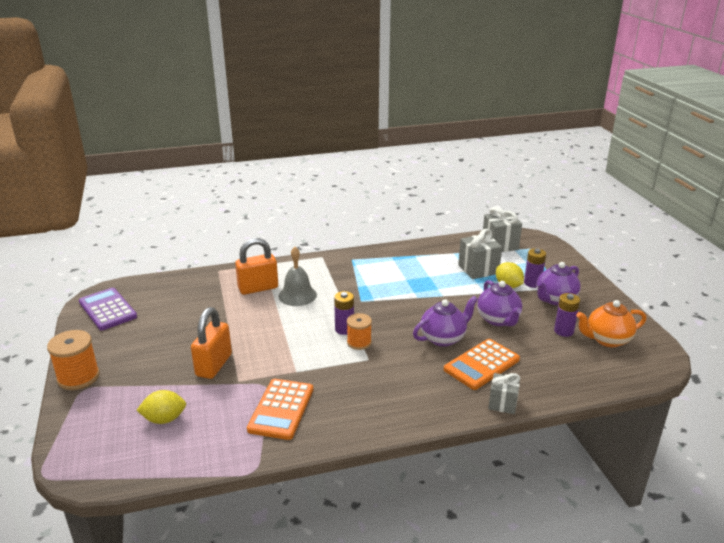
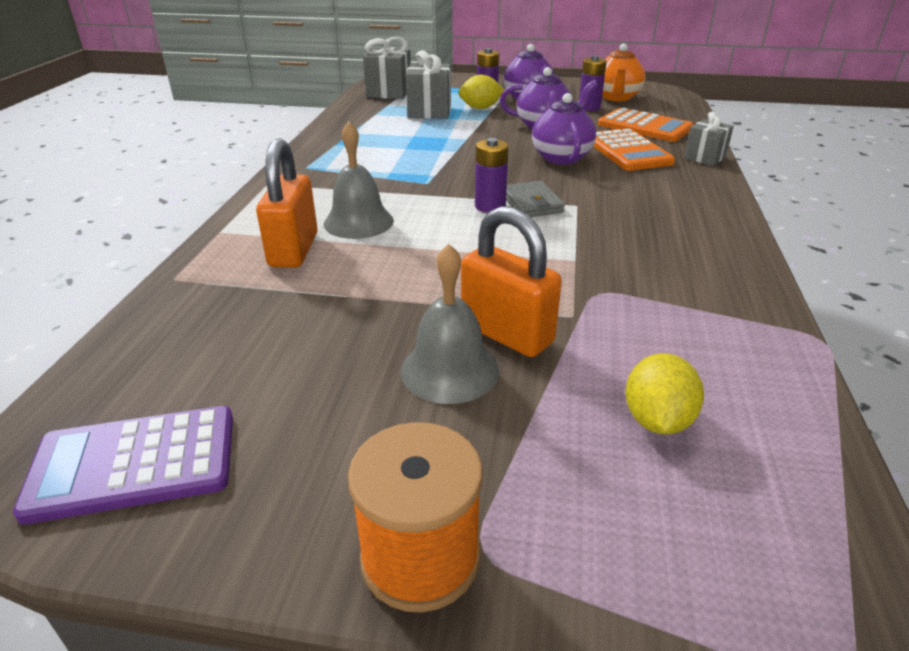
camera: 65 degrees left, 5 degrees up
(180, 357) = (449, 370): none -> grey bell
(281, 409) = (669, 289): orange calculator -> orange calculator (644, 126)
(359, 342) = (531, 203): orange spool -> grey wallet

